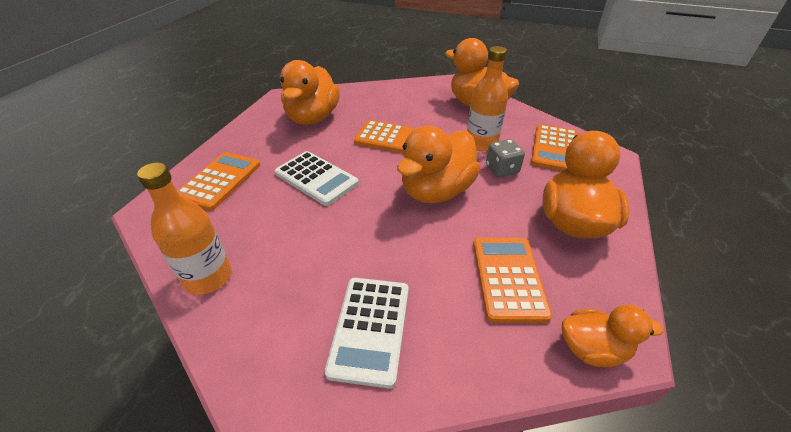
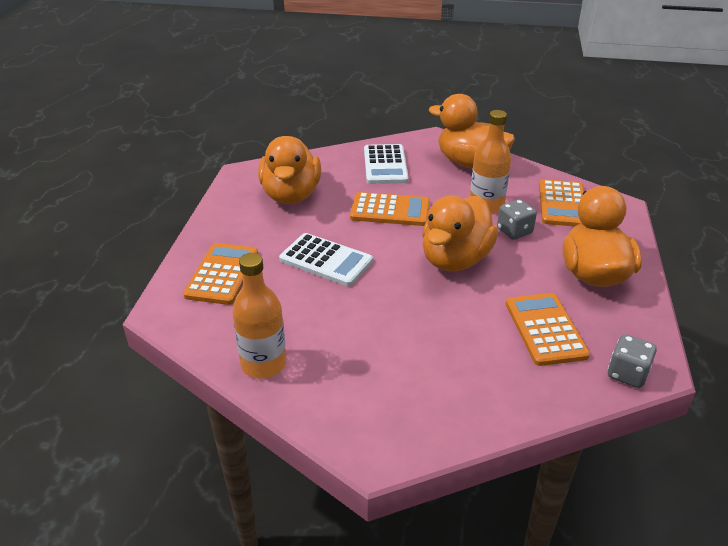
camera: 10 degrees left, 5 degrees down
(370, 329) = (436, 384): white calculator -> white calculator (385, 165)
(592, 349) = (627, 374): orange duck -> grey dice

